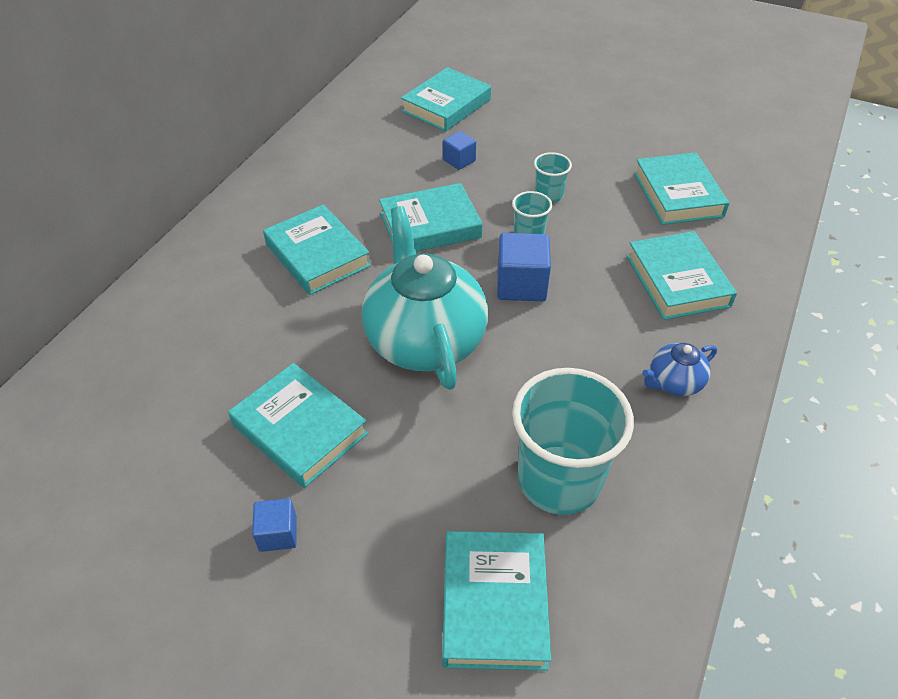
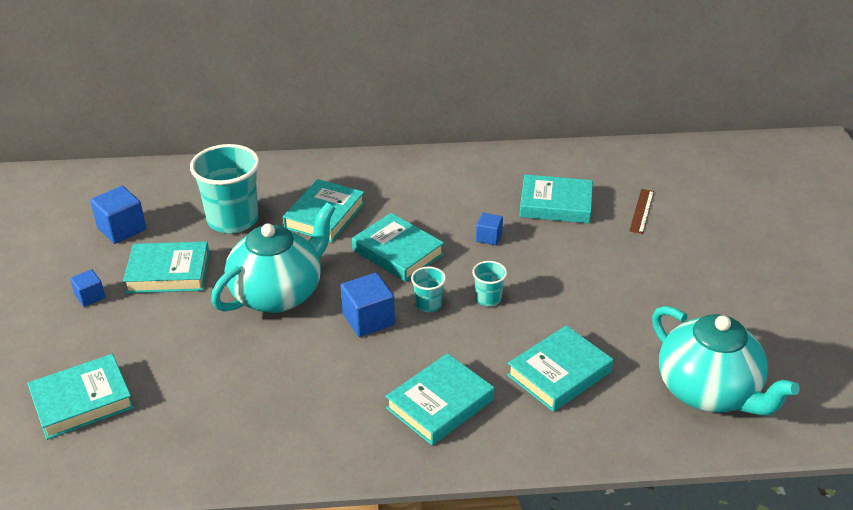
camera: 60 degrees right, 10 degrees down
(157, 453) = (122, 229): none -> blue cube
(299, 429) = (168, 273): turquoise book -> turquoise book turned 75 degrees clockwise
(498, 68) = (641, 211): none -> brown ruler
(559, 480) = (191, 399): turquoise cup -> turquoise cup (233, 220)
(674, 382) = (320, 433): blue teapot -> none
(743, 130) = (708, 392): none -> turquoise teapot

